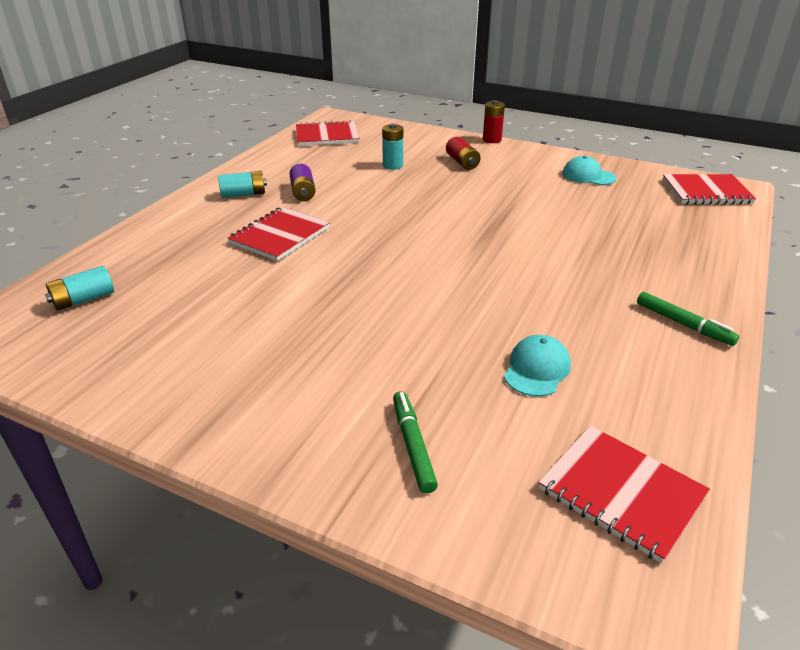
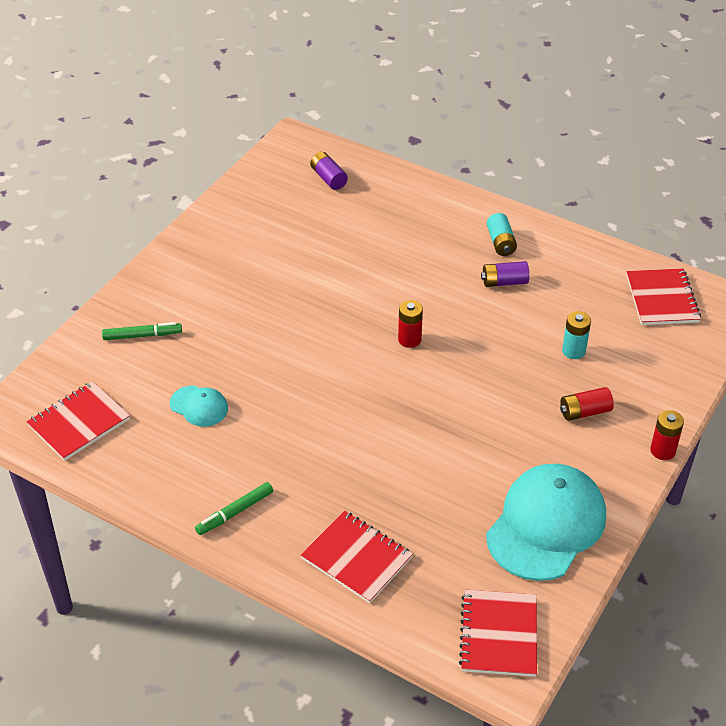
camera: 95 degrees right, 10 degrees up
(83, 300) = (328, 178): turquoise battery -> purple battery
(280, 236) = (415, 270): red notebook -> red notebook (357, 558)
(389, 235) = (409, 339): none -> red battery
(588, 176) = (546, 525): turquoise cap -> turquoise cap, size x2.11

